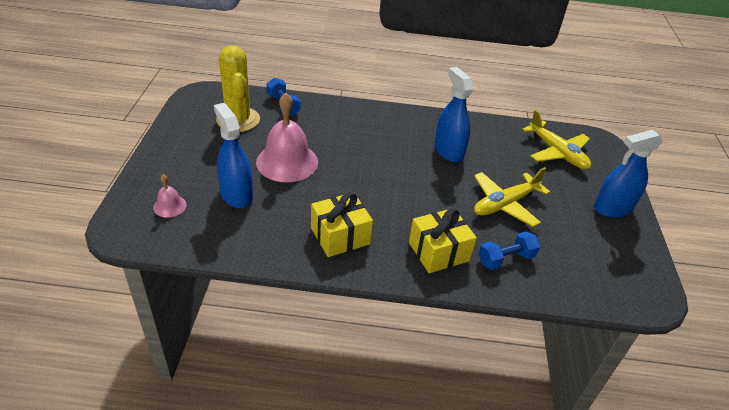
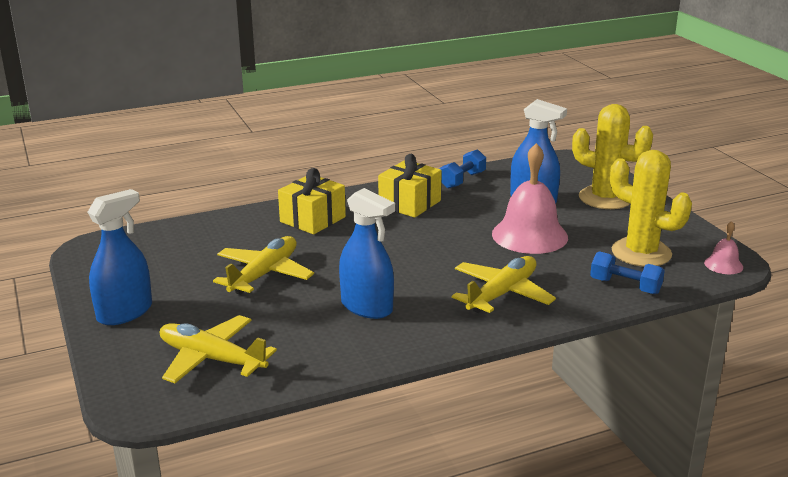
camera: 155 degrees right, 15 degrees down
(170, 206) = (571, 179): pink bell -> pink bell (723, 265)
(181, 172) = (605, 198): none -> yellow cactus
(359, 128) = (502, 294): none -> yellow plane
(506, 259) = (245, 233): blue dumbbell -> blue dumbbell (462, 180)

